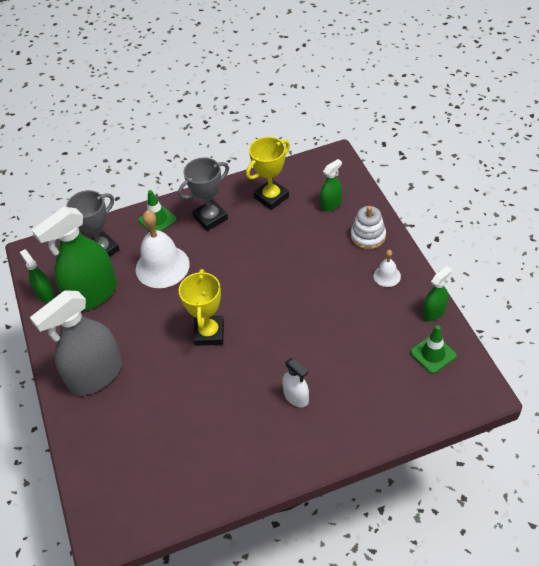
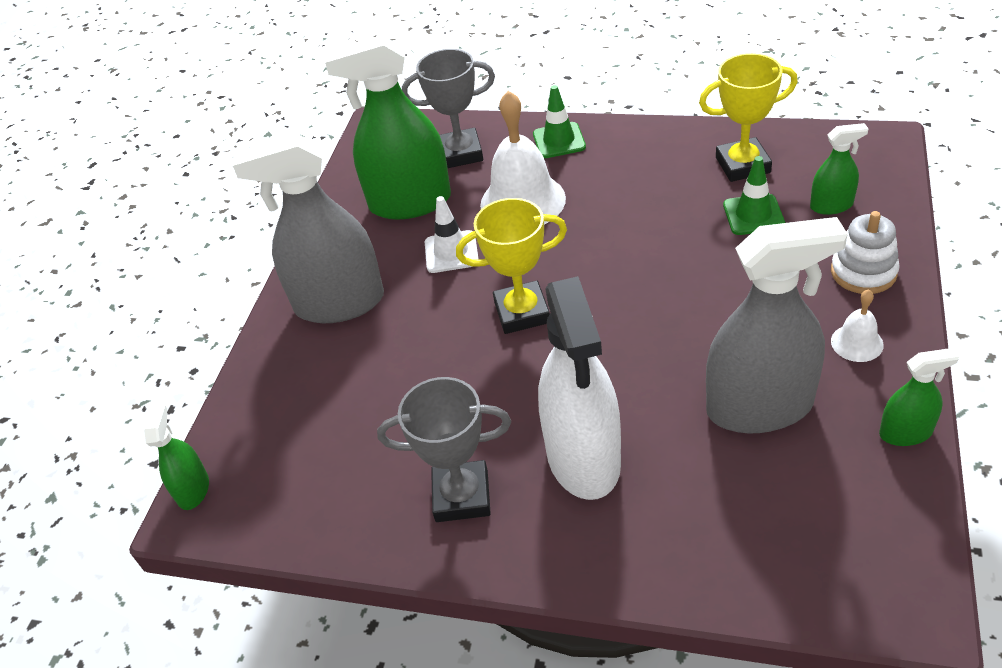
camera: 35 degrees right, 5 degrees down
(45, 293) = (356, 180): green spray bottle -> green spray bottle (193, 490)
(142, 315) = (451, 252): none -> white traffic cone
(209, 333) = (522, 312): yellow trophy -> yellow trophy turned 45 degrees clockwise
(210, 218) = (633, 162): grey trophy -> grey trophy (462, 496)
(296, 397) = (583, 457): white spray bottle -> white spray bottle, size x2.09
(363, 330) = (759, 407): none -> grey spray bottle
(433, 354) = (859, 498): green traffic cone -> green traffic cone (753, 215)

